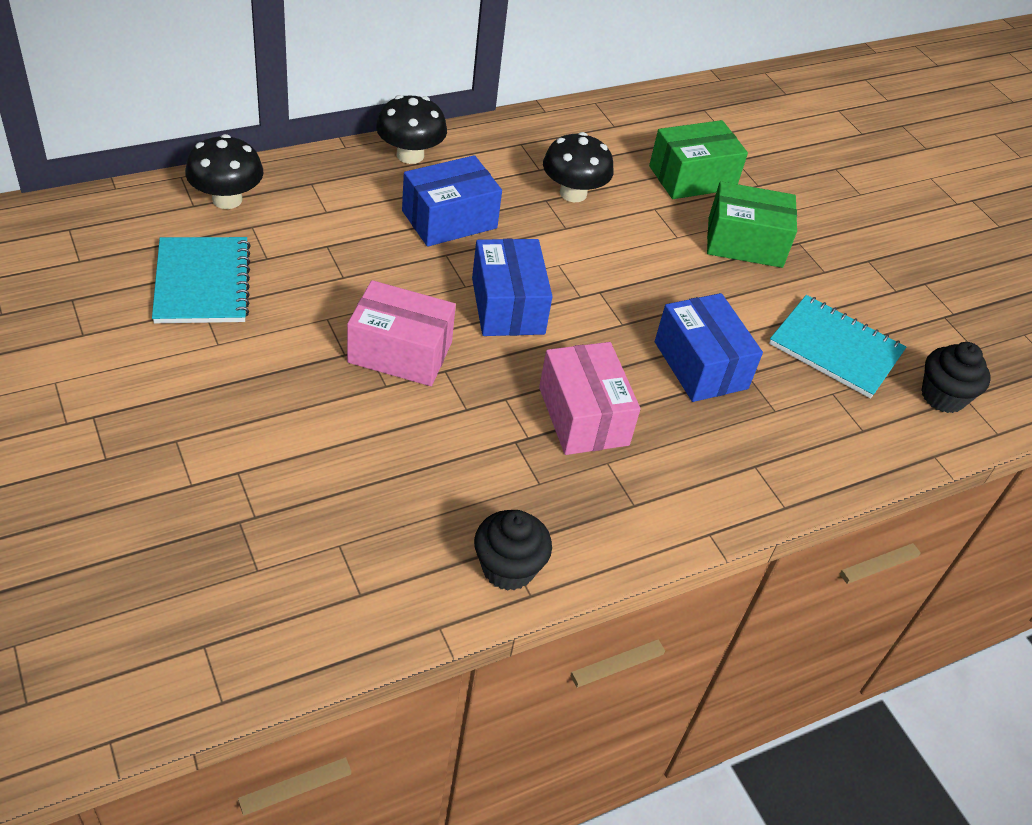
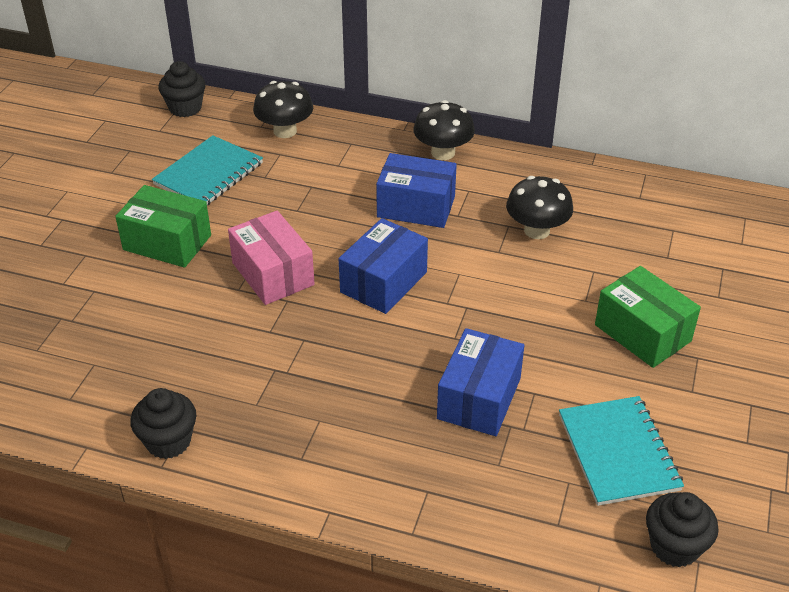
camera: 50 degrees right, 5 degrees down
(78, 221) = (185, 108): none -> black cupcake
(583, 416) = (342, 381): pink box -> none
(692, 177) = (660, 264): green box -> green box (167, 242)

